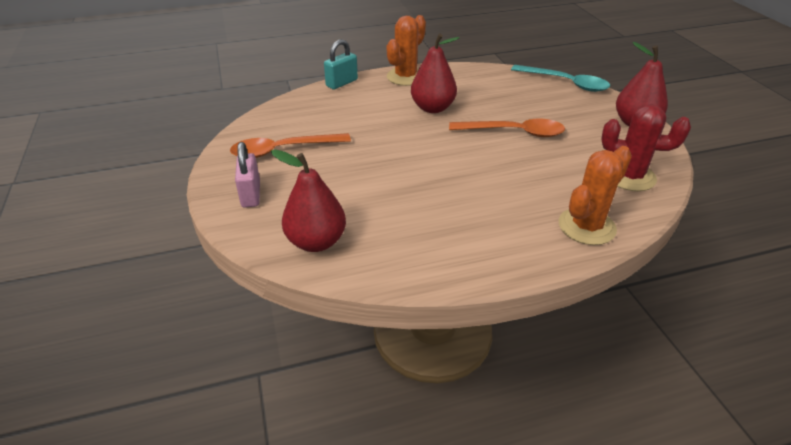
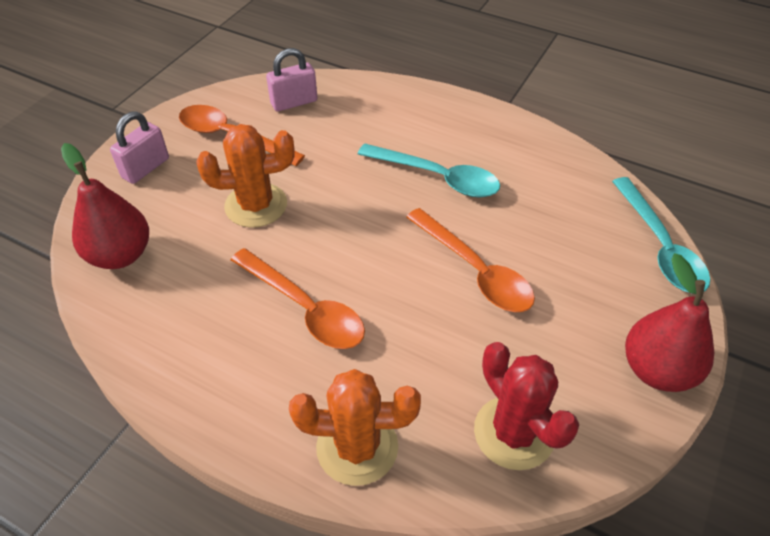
camera: 45 degrees right, 10 degrees up
(293, 116) = (294, 102): none -> pink padlock
(342, 83) = (395, 87): turquoise padlock -> none
(406, 77) = (472, 117): orange cactus -> orange cactus (256, 205)
(432, 108) = (437, 177): red pear -> turquoise spoon
(466, 195) = (305, 308): none -> orange spoon

